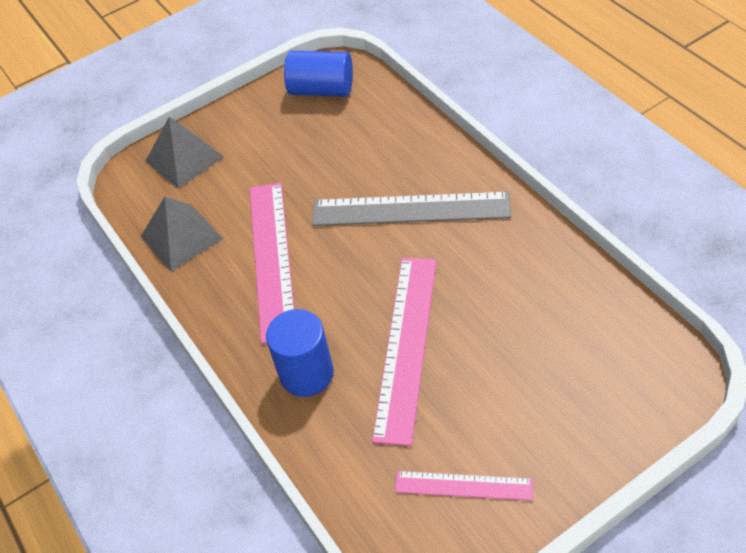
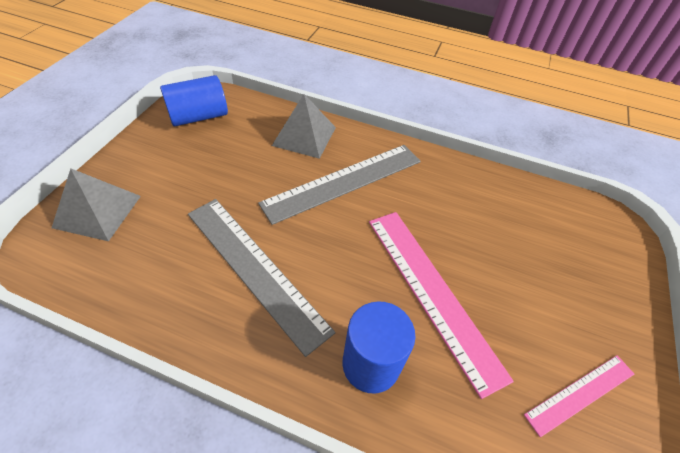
camera: 45 degrees left, 0 degrees up
(181, 237) = (143, 287): grey pyramid -> grey pyramid (304, 136)
(272, 259) = (255, 269): pink ruler -> grey ruler

